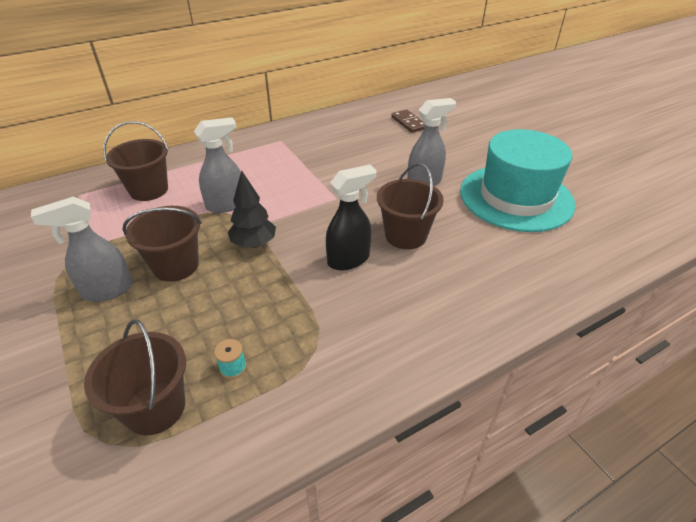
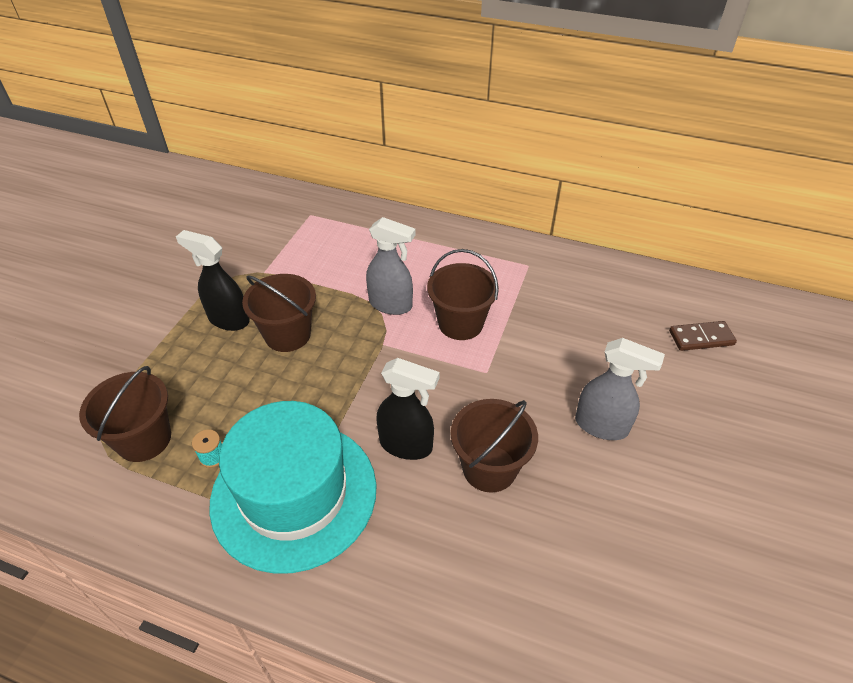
camera: 50 degrees right, 5 degrees up
(107, 290) = (228, 319): grey spray bottle -> black spray bottle
(149, 190) = (358, 245): brown bucket -> brown bucket (460, 323)
(254, 244) = (360, 362): black tree -> none
(408, 123) = (701, 338): brown domino -> brown domino turned 60 degrees clockwise
(516, 197) = (681, 536): turquoise hat -> turquoise hat (294, 493)

